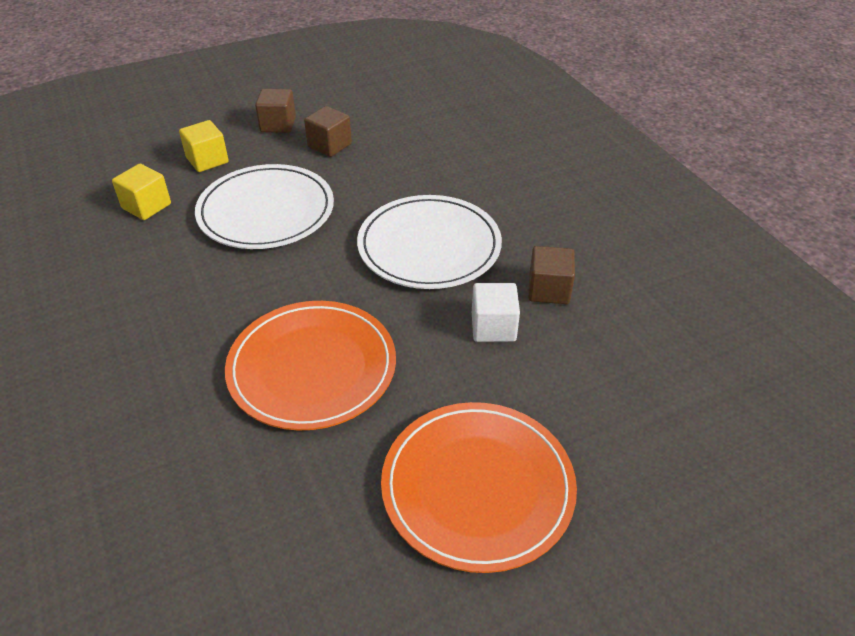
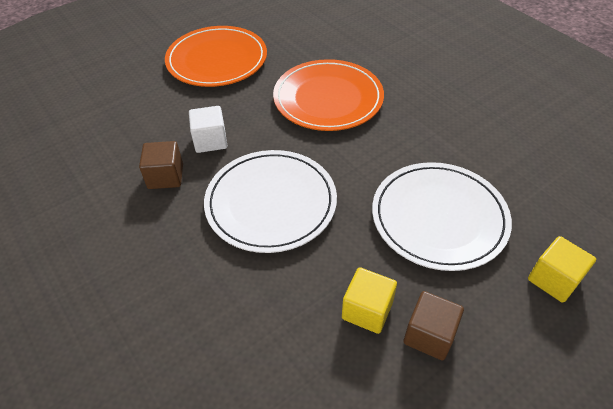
camera: 170 degrees right, 5 degrees up
(146, 206) = (555, 204): yellow cube -> yellow cube (367, 310)
(278, 124) = (521, 369): brown cube -> none

